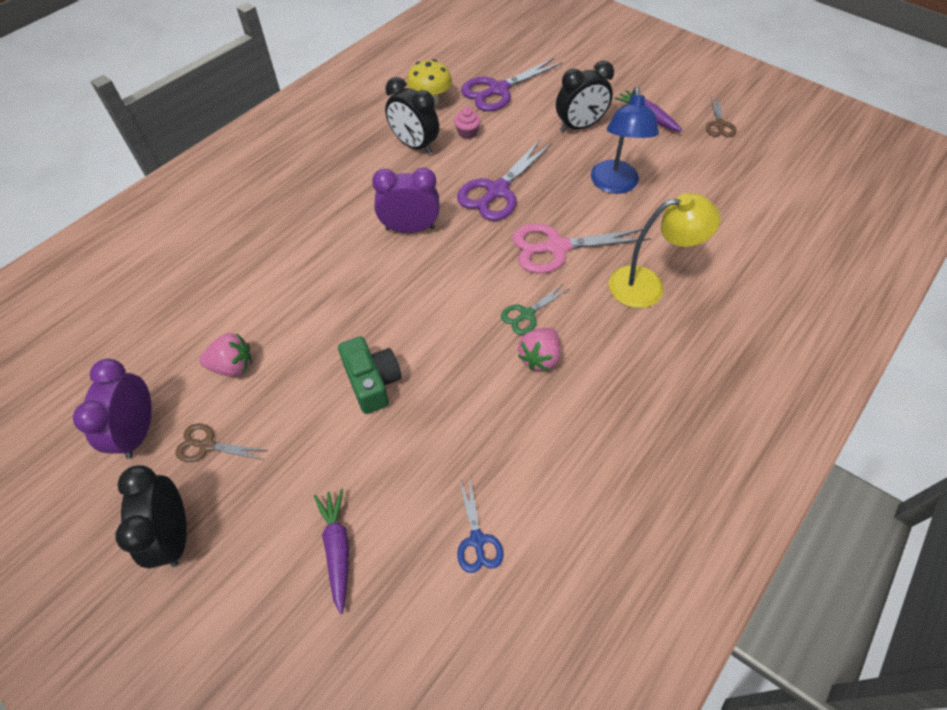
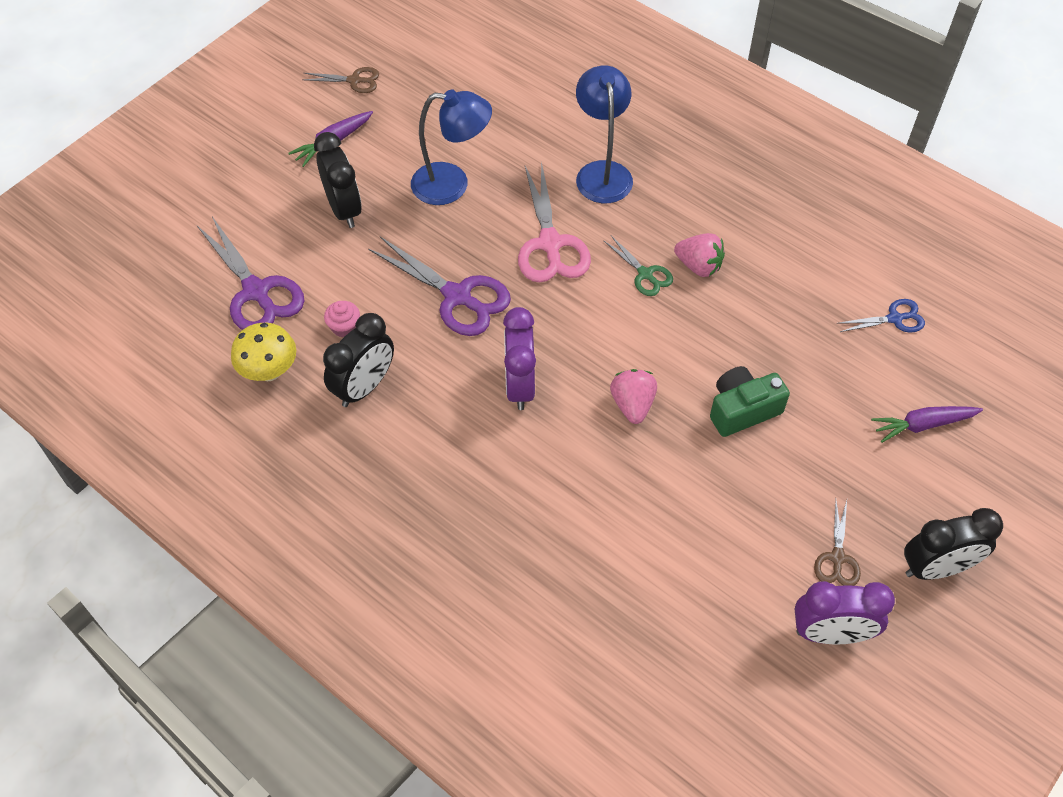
camera: 90 degrees left, 0 degrees up
(233, 366) = (736, 551): pink strawberry -> pink strawberry (632, 404)
(647, 285) = (602, 172): yellow lamp -> blue lamp

